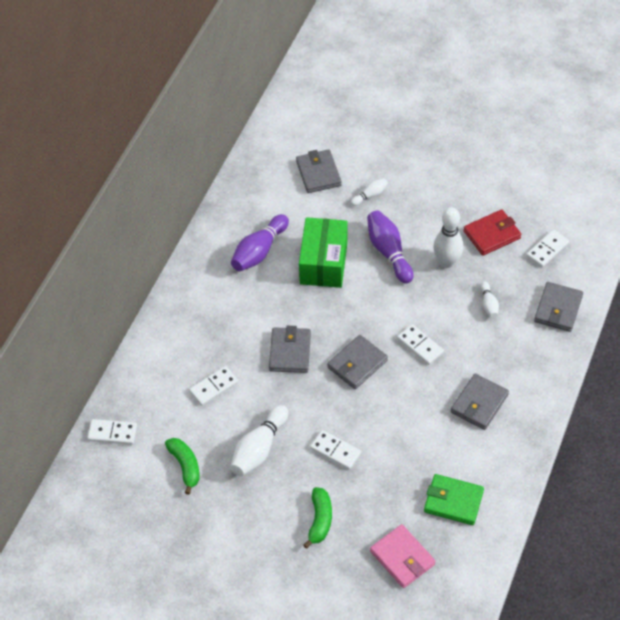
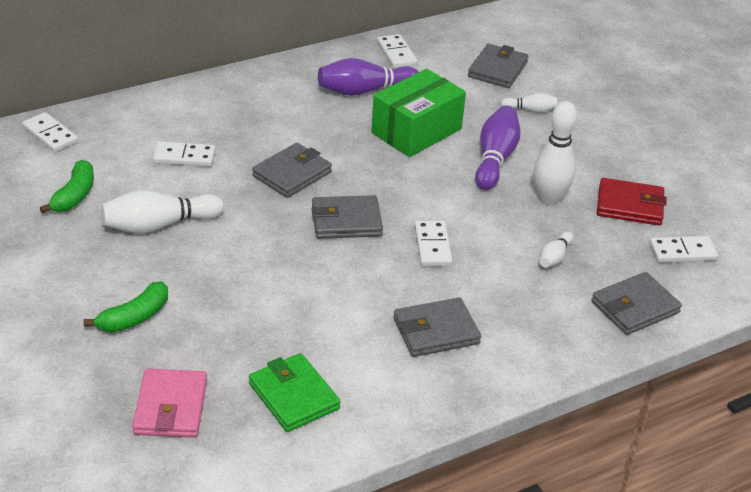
camera: 35 degrees right, 15 degrees down
(335, 451) = (229, 273): white domino -> white domino (396, 53)

